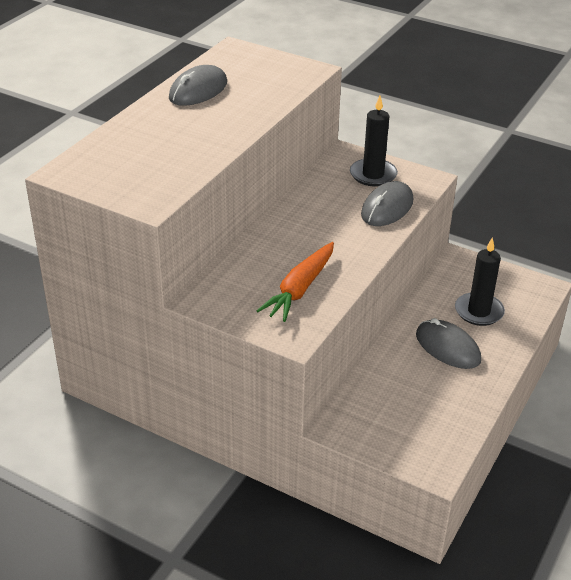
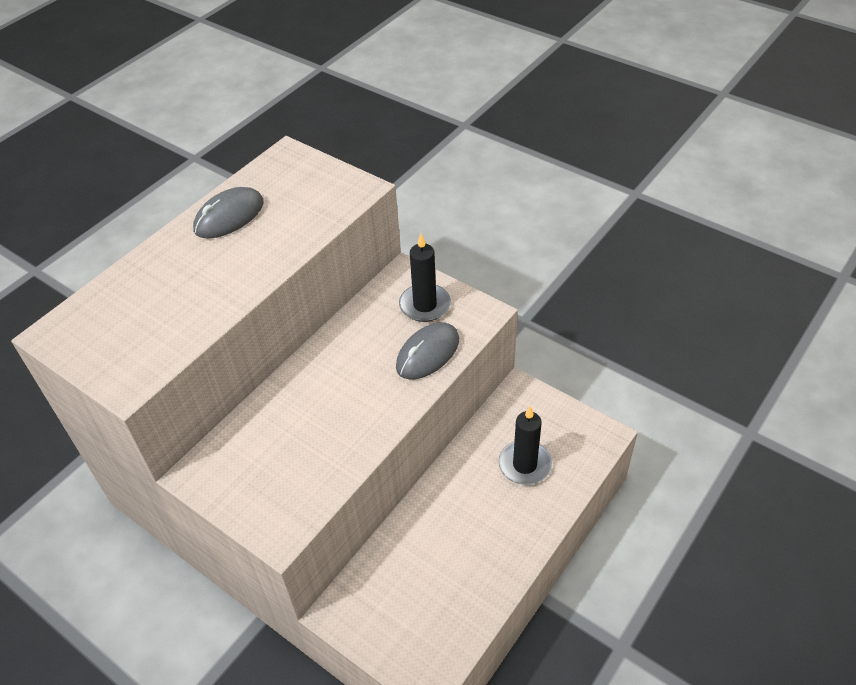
camera: 10 degrees right, 10 degrees up
(300, 289) = (303, 465): orange carrot -> none
(447, 347) = (479, 512): grey mouse -> none

